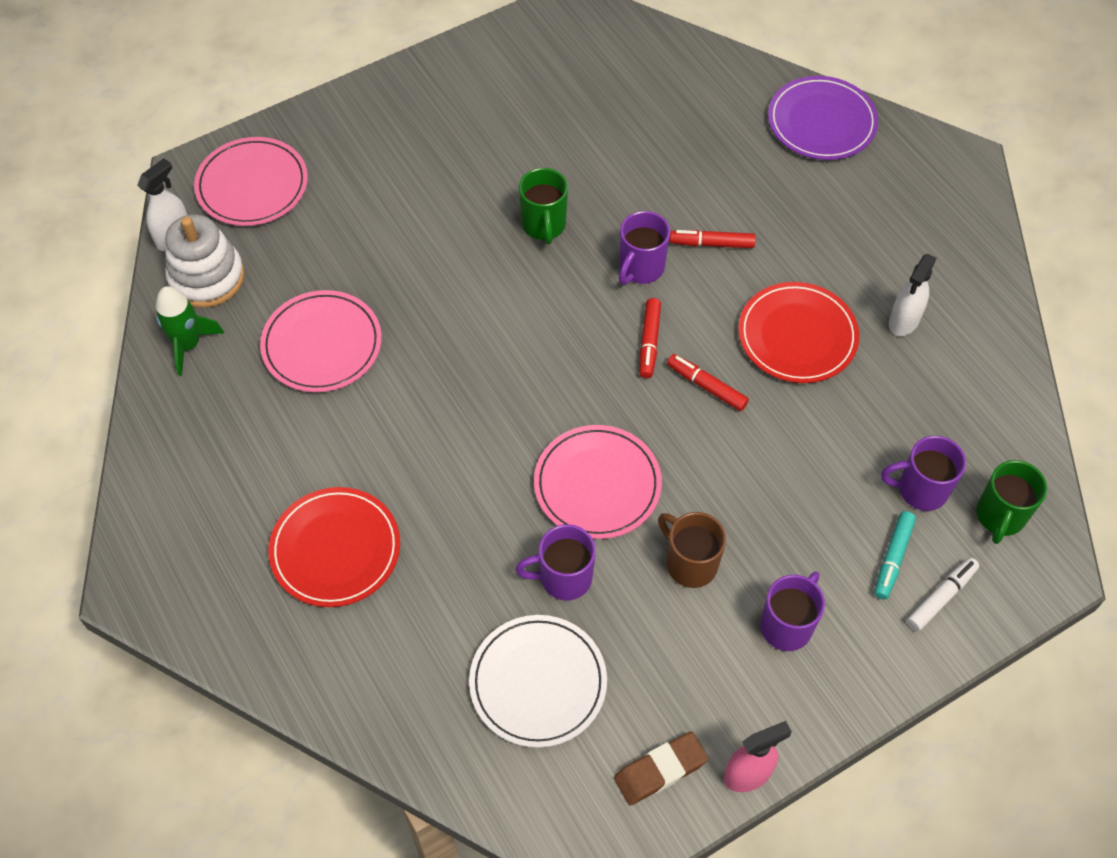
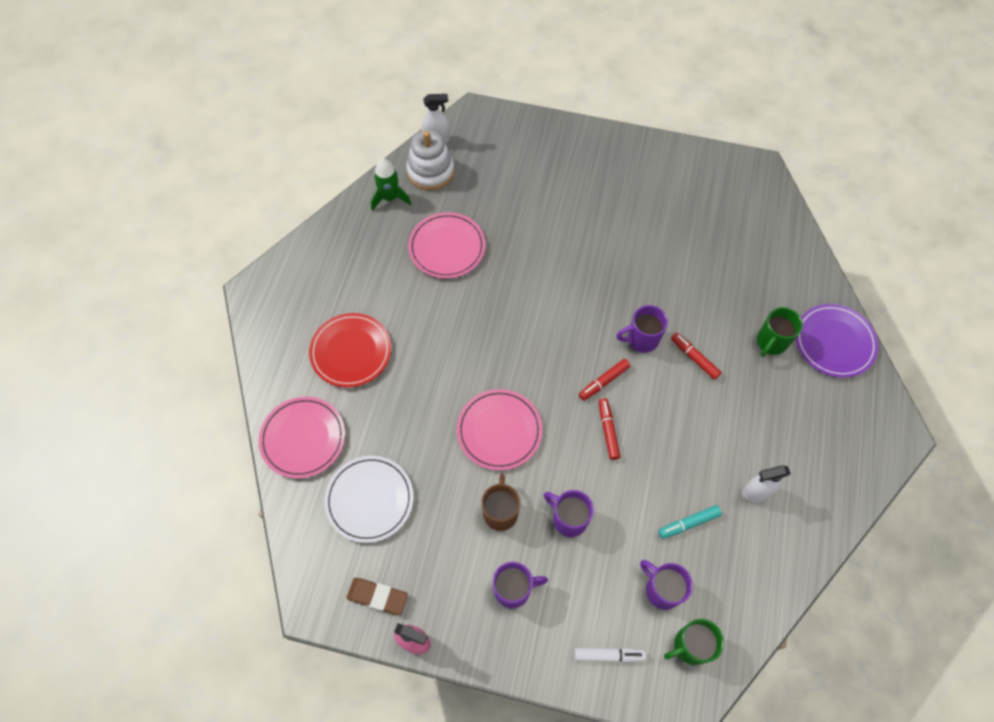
camera: 45 degrees right, 5 degrees up
(252, 185) = (497, 141): pink plate -> pink plate (303, 438)
(544, 225) = (616, 275): green mug -> green mug (771, 342)
(564, 578) = (434, 461): purple mug -> purple mug (568, 519)
(797, 336) = (686, 447): red plate -> none
(893, 558) = (606, 610): turquoise marker -> turquoise marker (688, 523)

